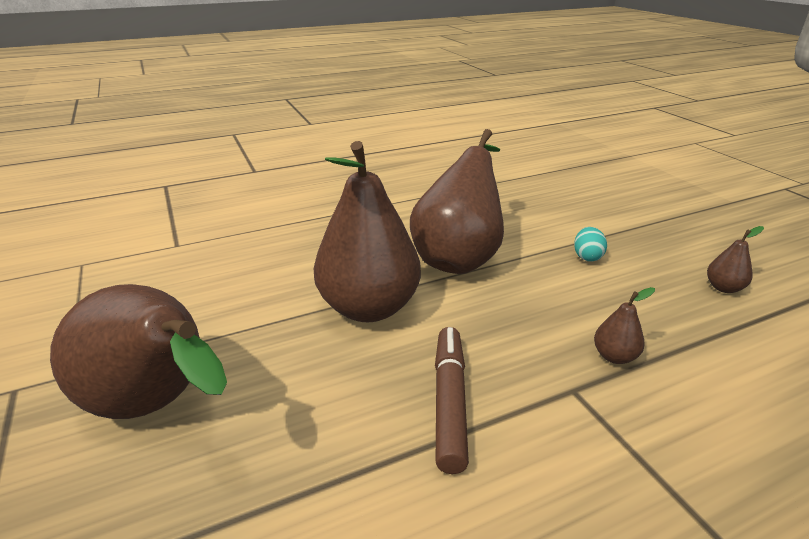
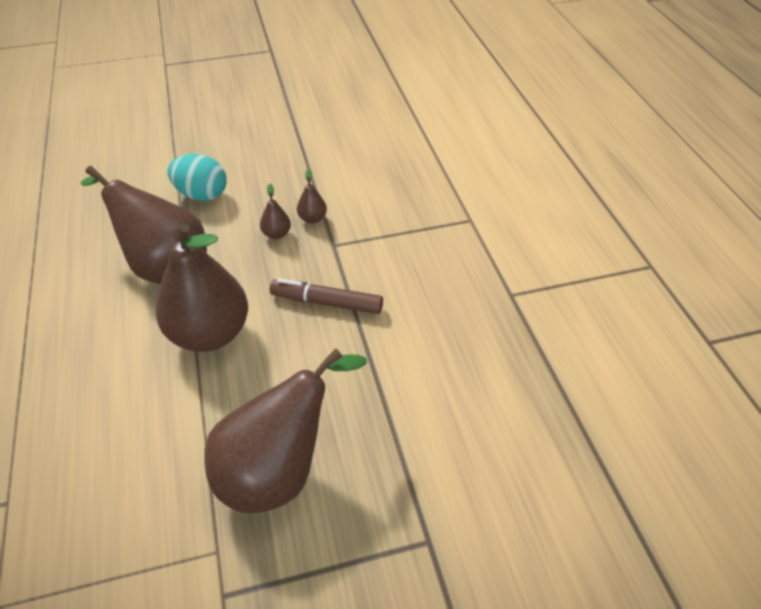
camera: 80 degrees left, 15 degrees up
(587, 257) = (201, 195): turquoise egg -> turquoise egg, size x1.80
(723, 288) = (268, 148): brown pear -> brown pear (276, 234)

